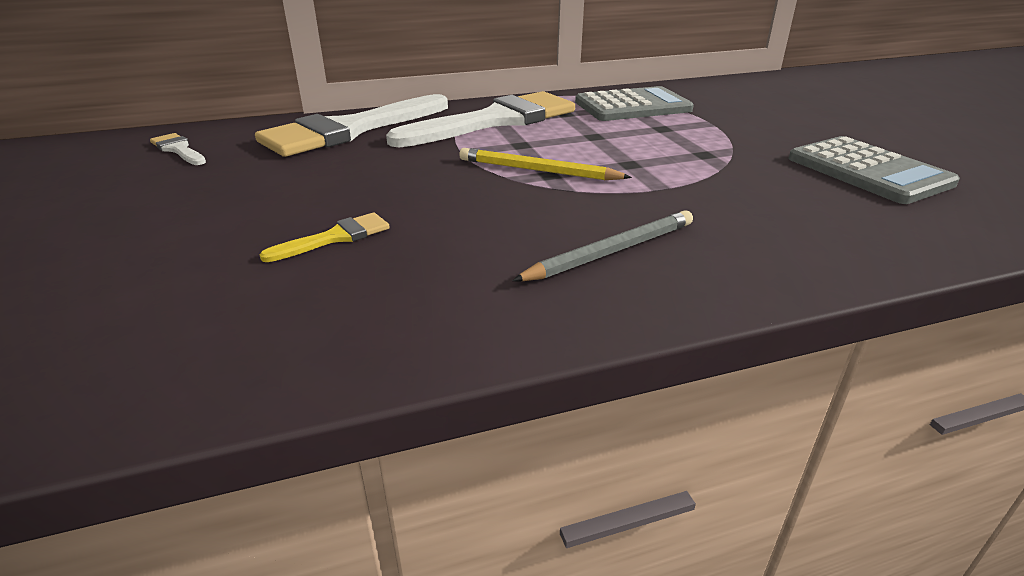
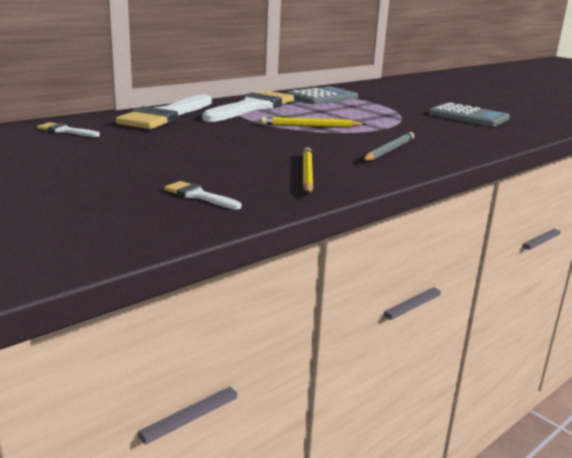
camera: 25 degrees left, 10 degrees down
(119, 335) = (198, 196): none -> white brush
(335, 237) = (245, 157): yellow brush -> none
(377, 302) = (307, 174): none -> yellow pencil

